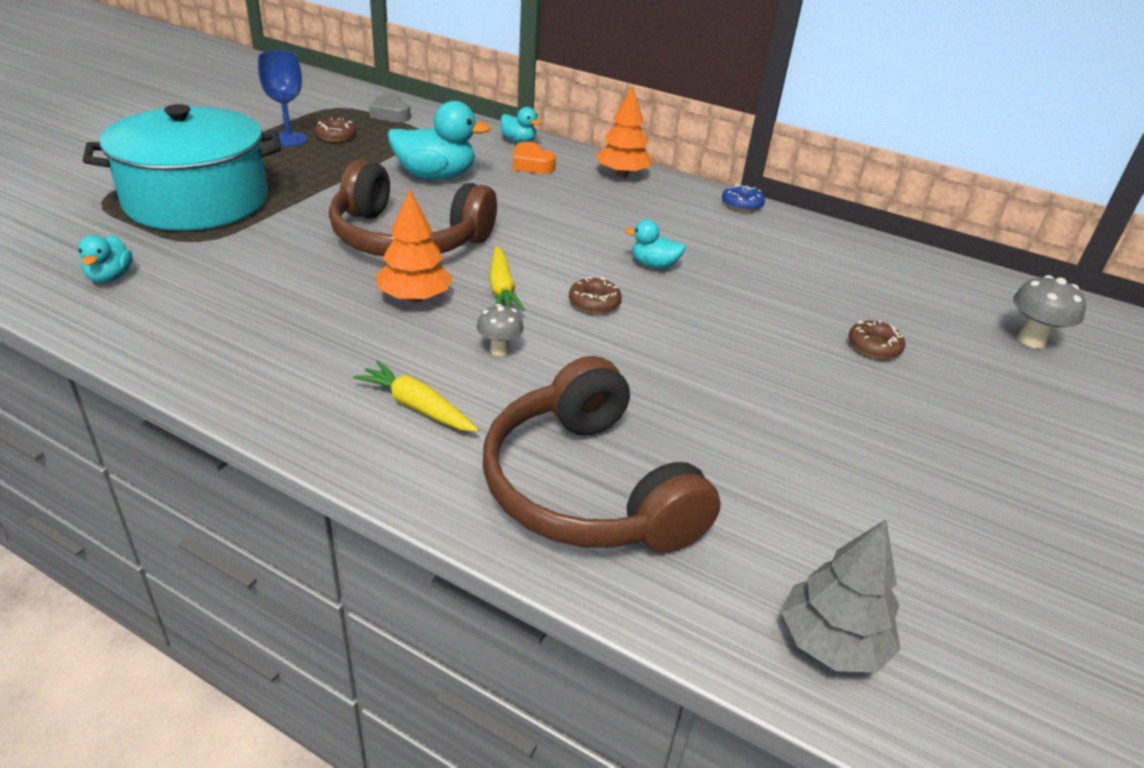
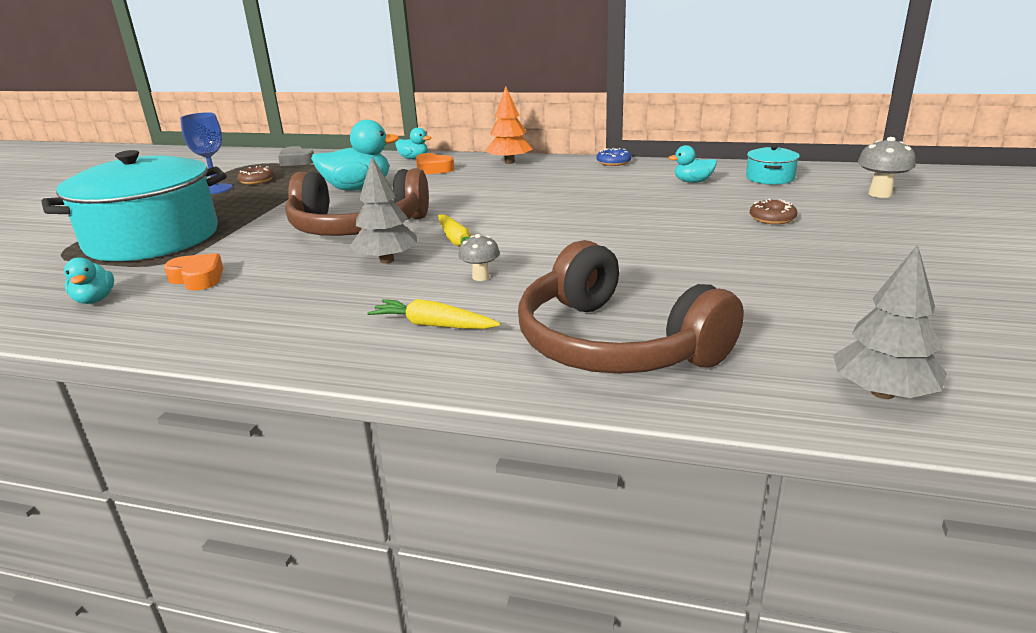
camera: 10 degrees left, 10 degrees down
(217, 273) = (198, 278): none -> orange heart
(415, 297) = (387, 260): orange tree -> grey tree
(594, 302) = (539, 235): brown donut -> none
(654, 265) = (571, 206): turquoise duck -> turquoise duck (692, 182)
(913, 278) = (770, 178): none -> turquoise pot

